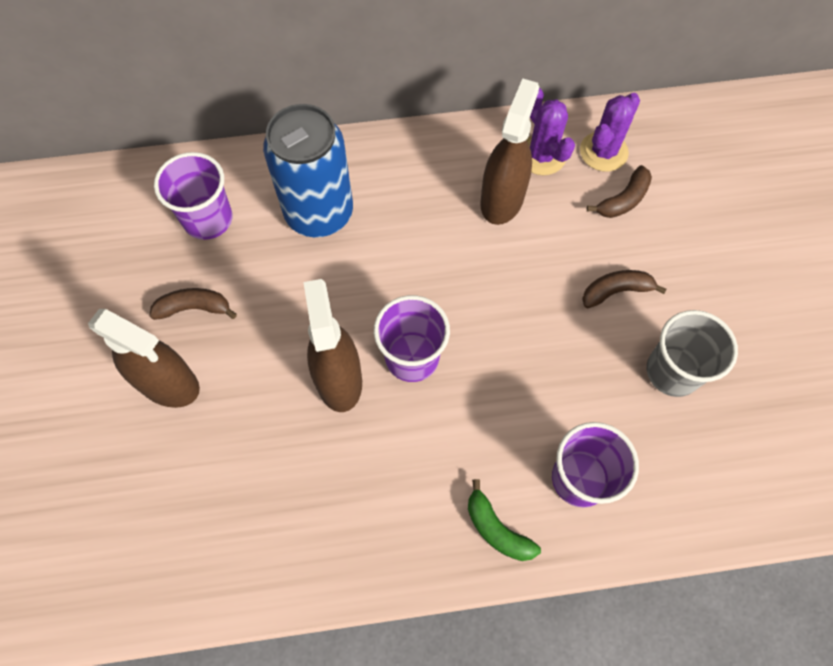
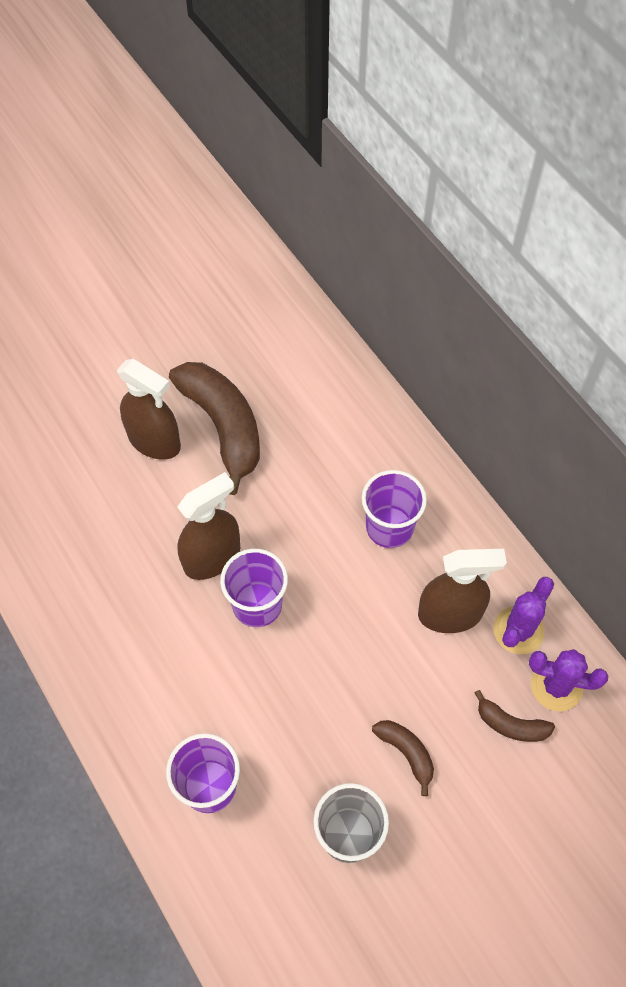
camera: 65 degrees right, 5 degrees down
(168, 383) = (154, 441): brown spray bottle -> brown spray bottle turned 60 degrees counterclockwise
(194, 308) = (223, 426): brown banana -> brown banana, size x2.13
(208, 219) = (305, 396): purple cup -> purple cup (389, 527)
(319, 213) = (354, 473): blue can -> none
(497, 529) = (138, 734): green banana -> none

